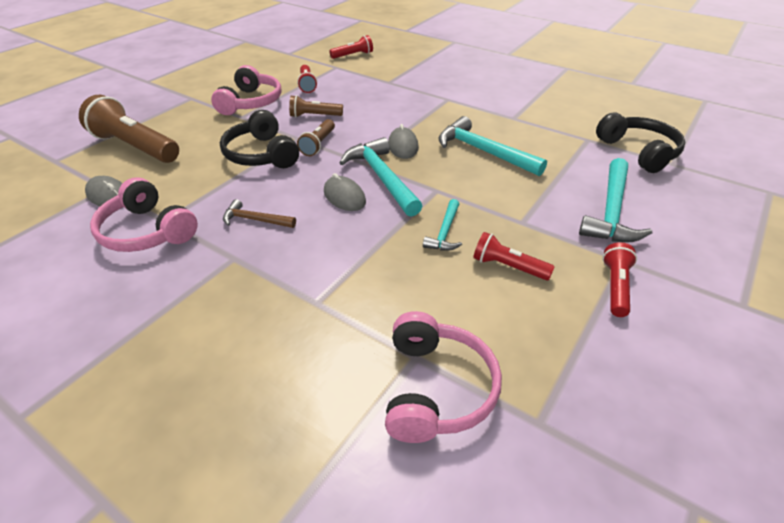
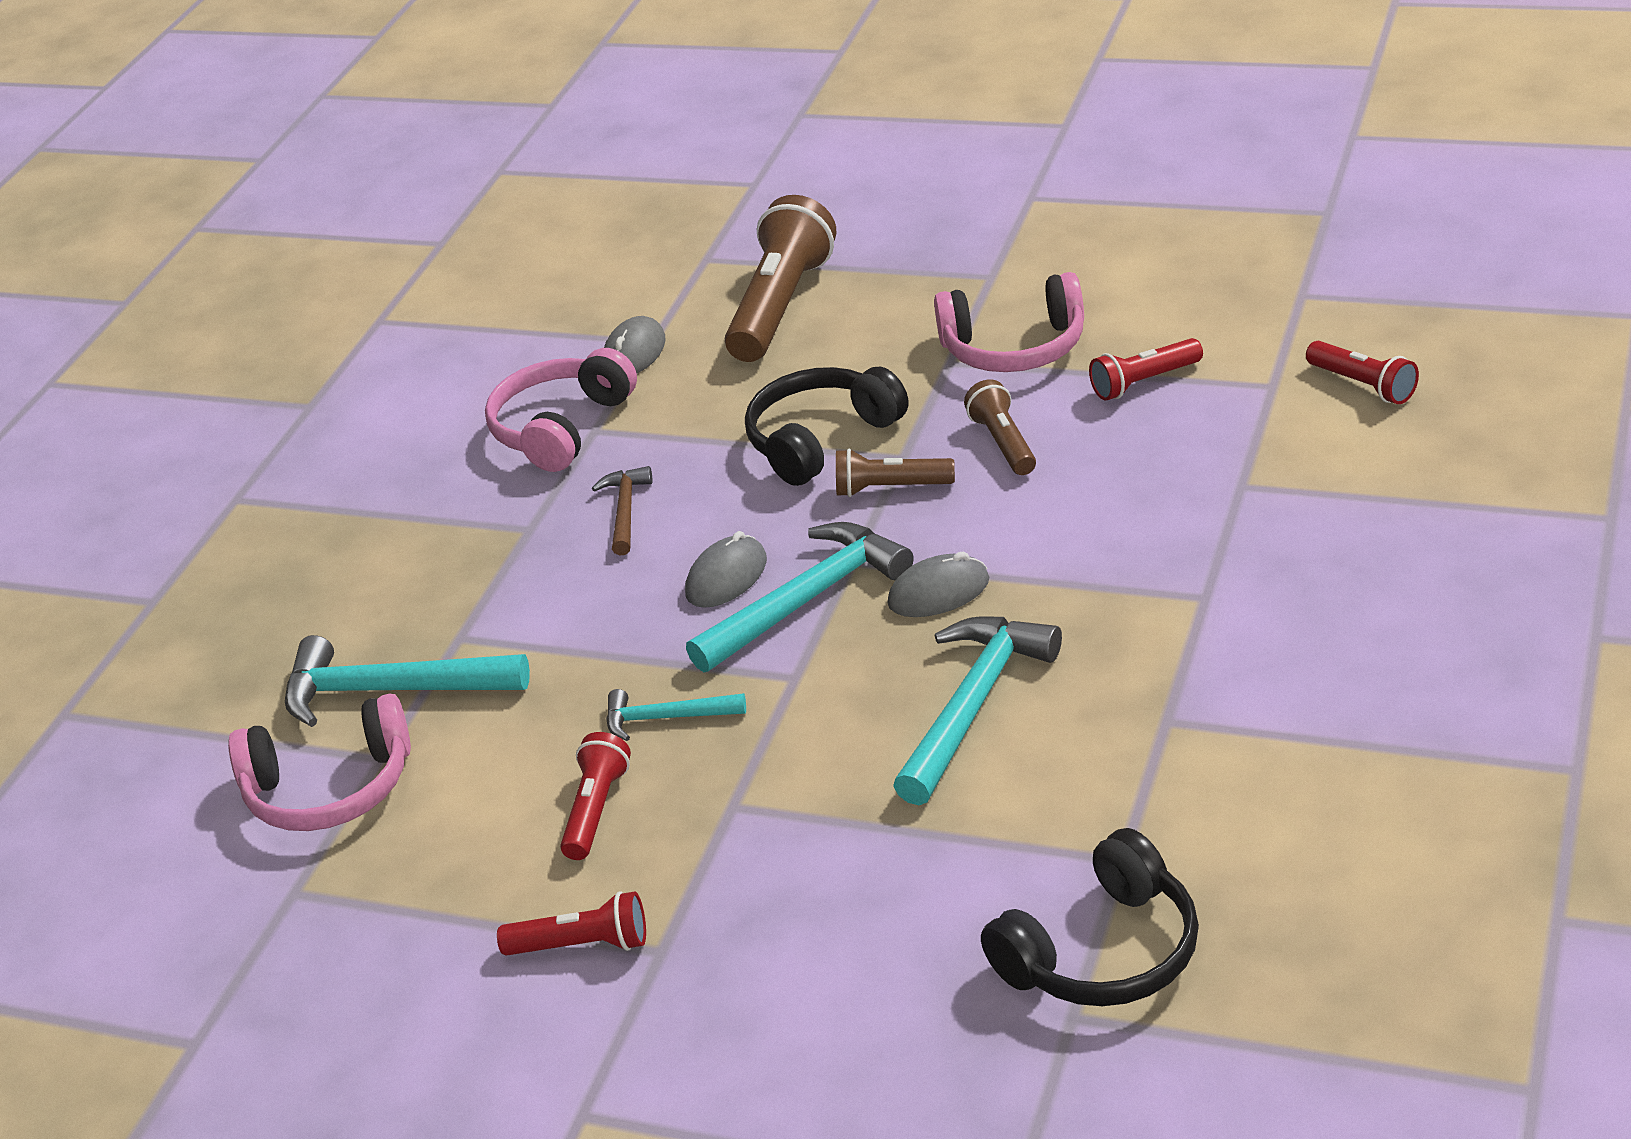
camera: 80 degrees right, 5 degrees down
(611, 211) = (816, 923): turquoise hammer -> turquoise hammer (391, 691)

